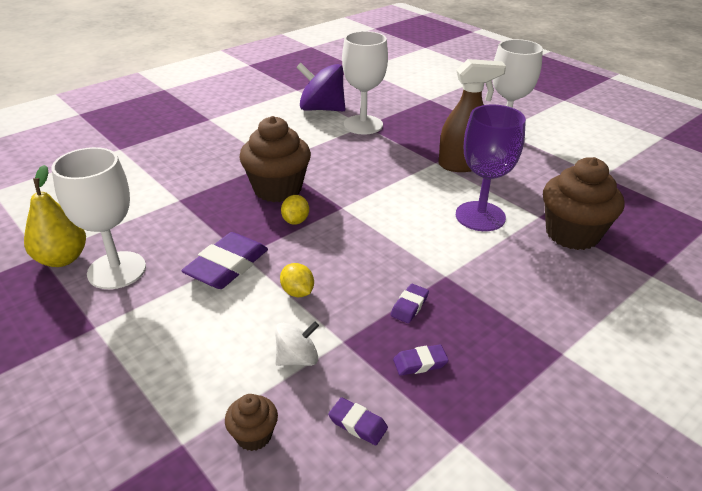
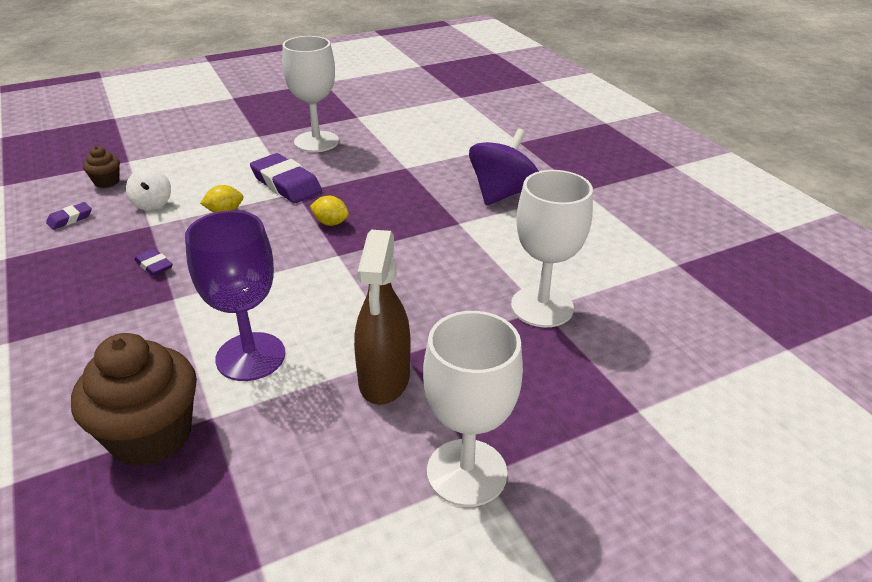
camera: 105 degrees right, 0 degrees up
(62, 259) = (346, 123): yellow pear -> none
(277, 189) = (397, 219): brown cupcake -> none
(321, 109) = (603, 277): purple spinning top -> purple spinning top (502, 194)
(420, 363) = (89, 256): purple eraser -> none

